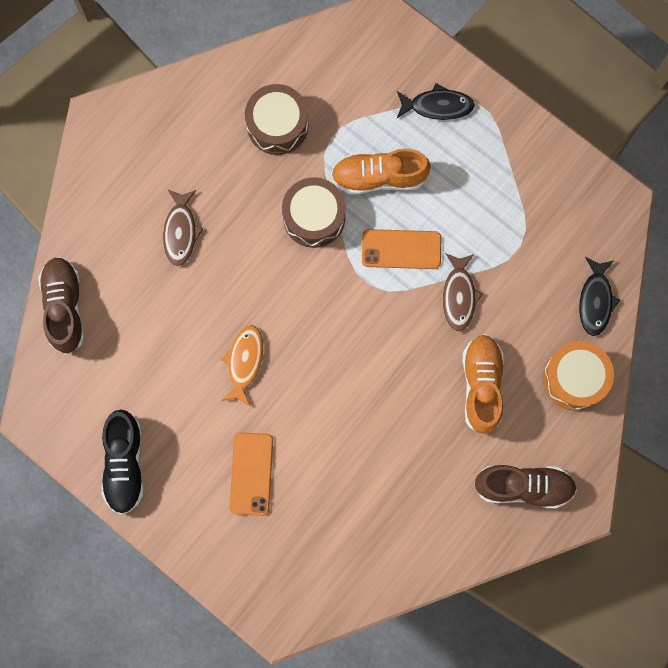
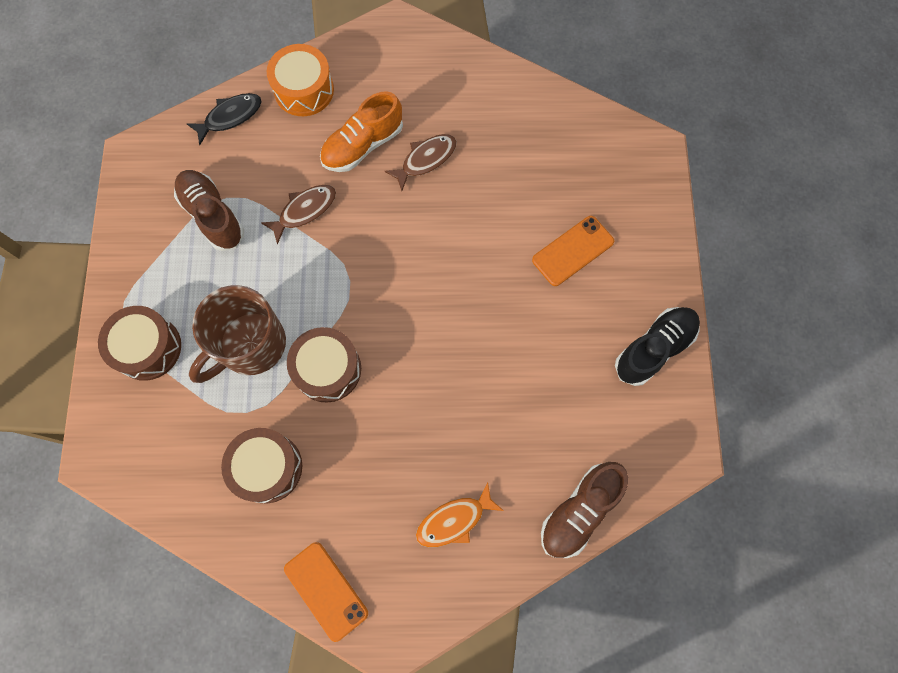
camera: 130 degrees left, 5 degrees down
(180, 231) = (431, 469): brown fish -> brown fish (425, 160)
(244, 362) = (494, 325): orange fish -> orange fish (454, 520)
(379, 177) = (250, 345): orange shoe -> brown mug
(401, 249) = (300, 280): orange phone -> orange phone (326, 590)
(437, 106) = (148, 348): black fish -> brown drum
(523, 487) = (413, 67): brown shoe -> brown shoe (212, 215)

